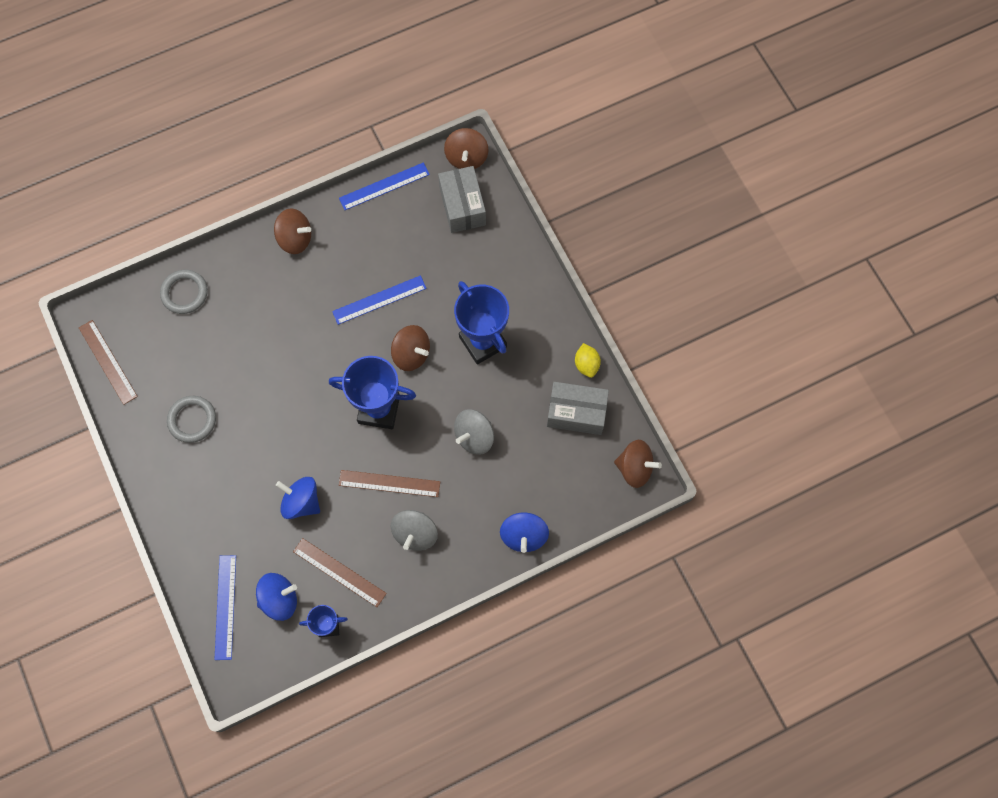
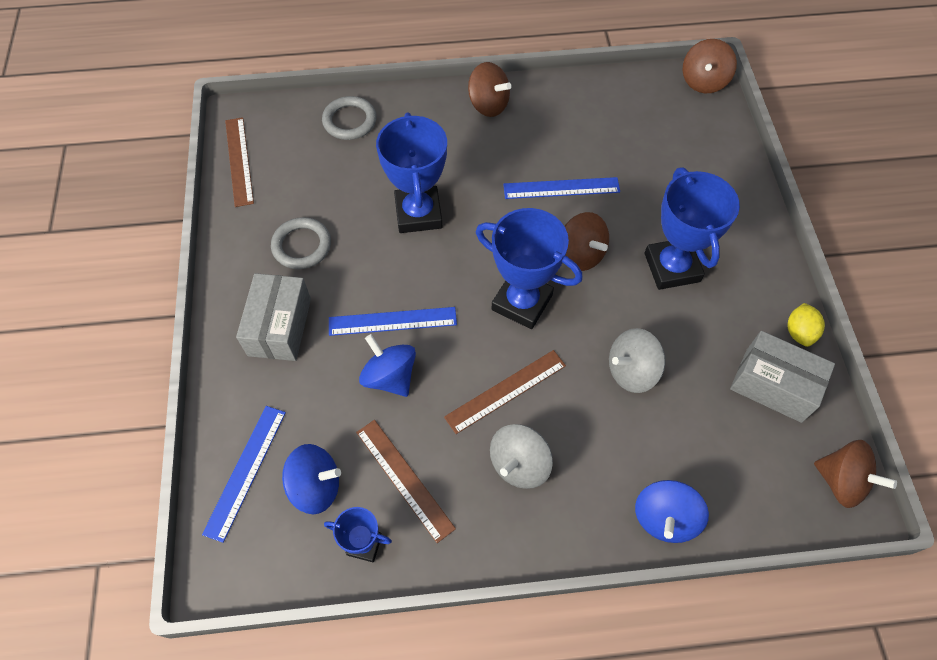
camera: 20 degrees right, 10 degrees down
(274, 361) = (418, 213): none -> blue trophy
(384, 186) = (603, 83): blue ruler -> blue ruler (392, 321)
(389, 483) = (506, 391): brown ruler -> brown ruler turned 60 degrees counterclockwise
(462, 206) = (686, 125): grey box -> grey box (279, 327)

